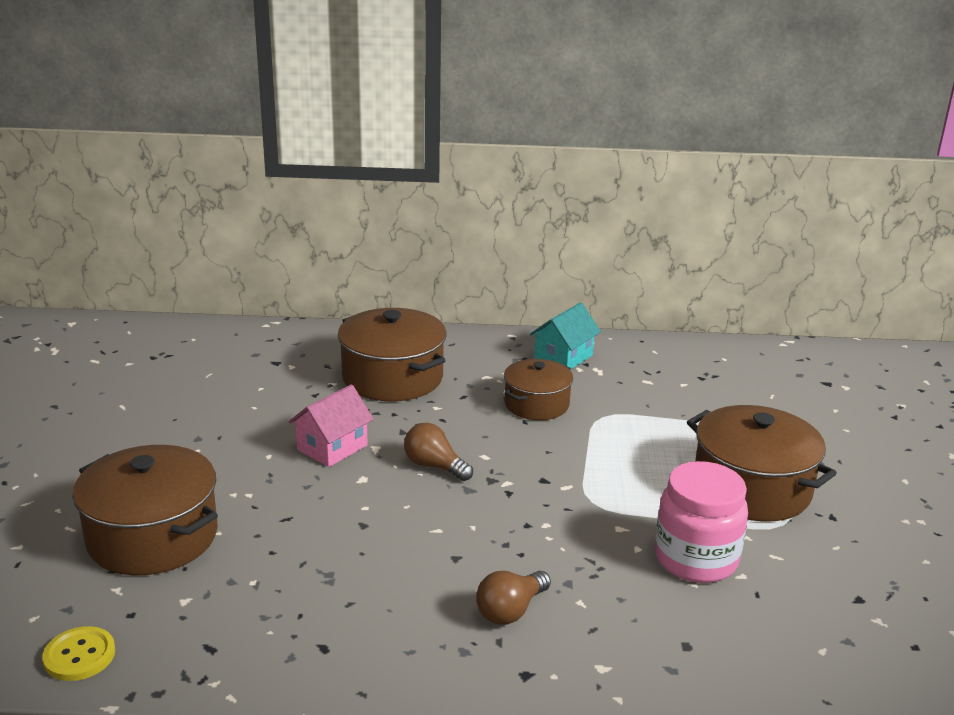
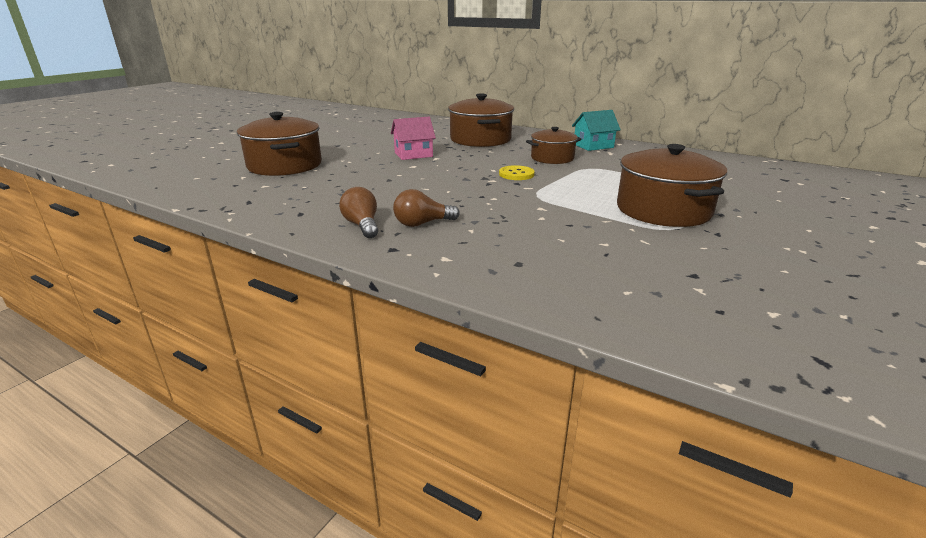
camera: 30 degrees right, 0 degrees up
(79, 656) = (192, 192): yellow button -> yellow button (516, 174)
(434, 466) = (458, 168): brown light bulb -> brown light bulb (362, 225)
(696, 559) = (578, 230): pink jar -> none

